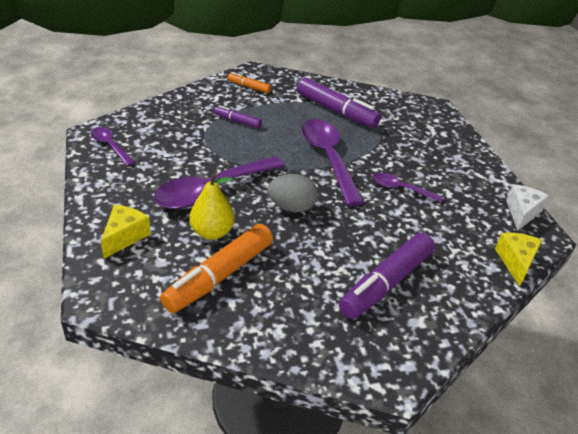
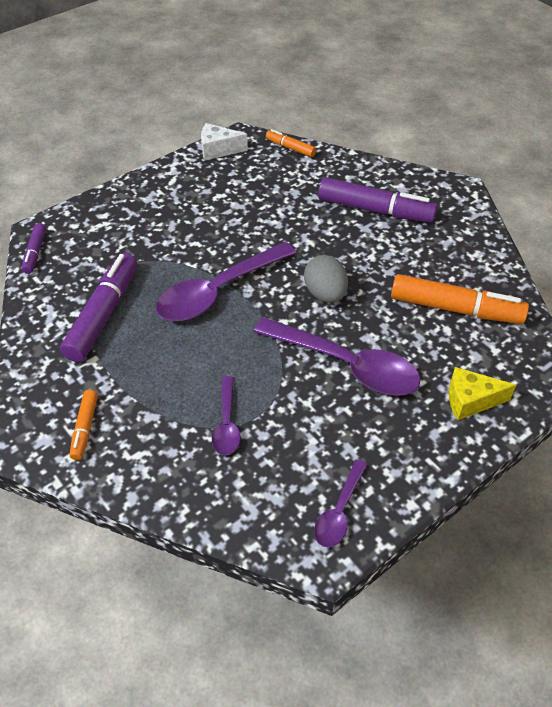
camera: 110 degrees left, 10 degrees up
(212, 232) = (408, 337): yellow pear -> none
(237, 121) = (190, 402): purple marker -> purple marker (35, 252)
(400, 189) = (236, 226): purple spoon -> purple spoon (227, 423)
(516, 262) = (290, 148): yellow cheese -> orange marker

